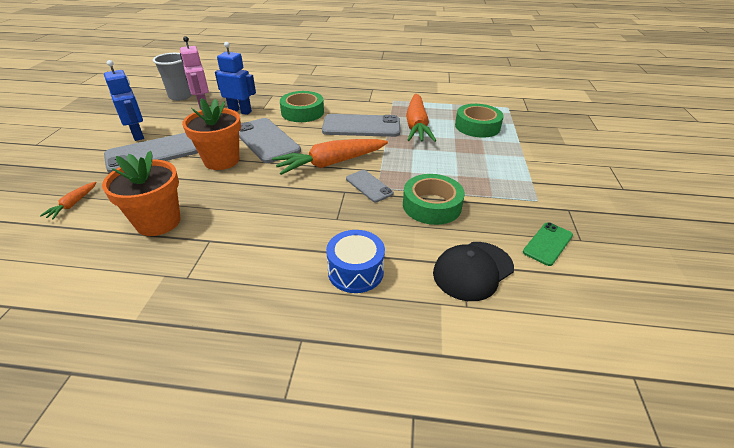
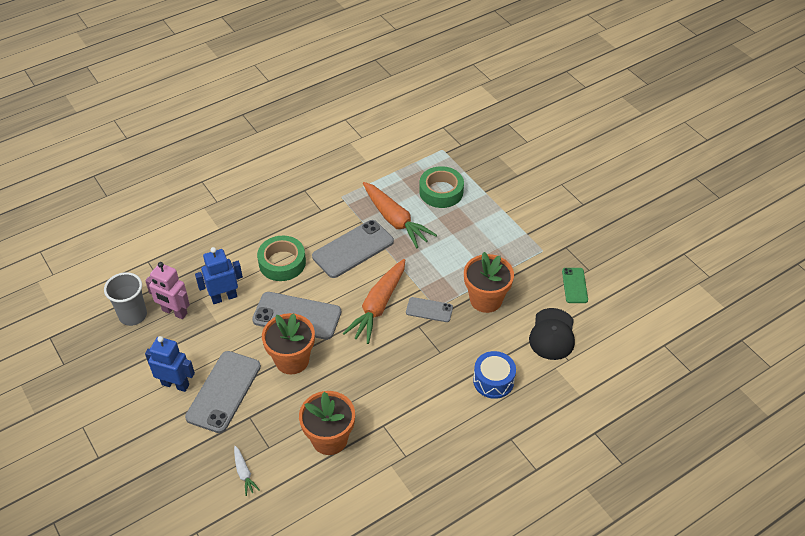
camera: 40 degrees left, 10 degrees up
(73, 204) = (244, 473): orange carrot -> white carrot
(431, 205) = (486, 299): green tape -> orange flower pot

